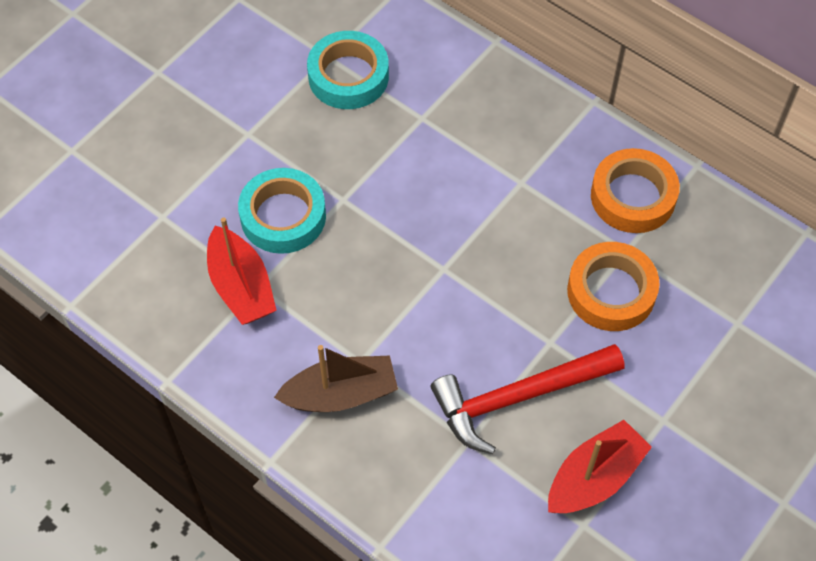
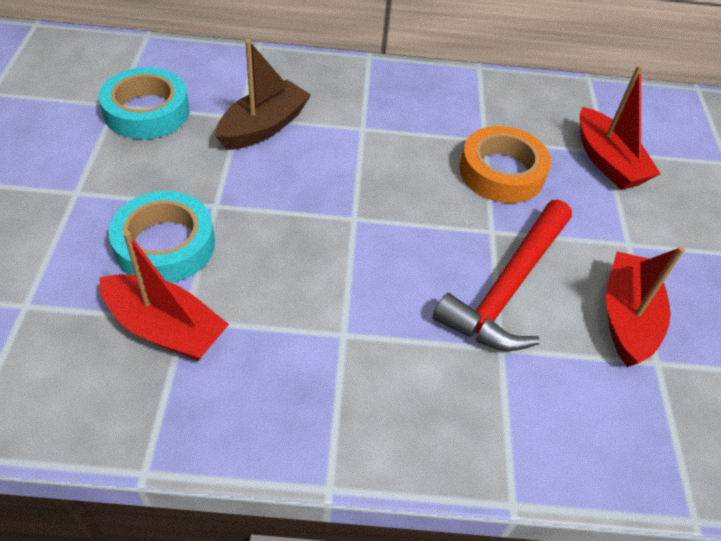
camera: 40 degrees left, 10 degrees down
(340, 394) = (349, 375): brown boat -> brown boat (263, 127)
(633, 196) = (455, 103): orange tape -> none
(726, 333) = (607, 161): none -> red boat

